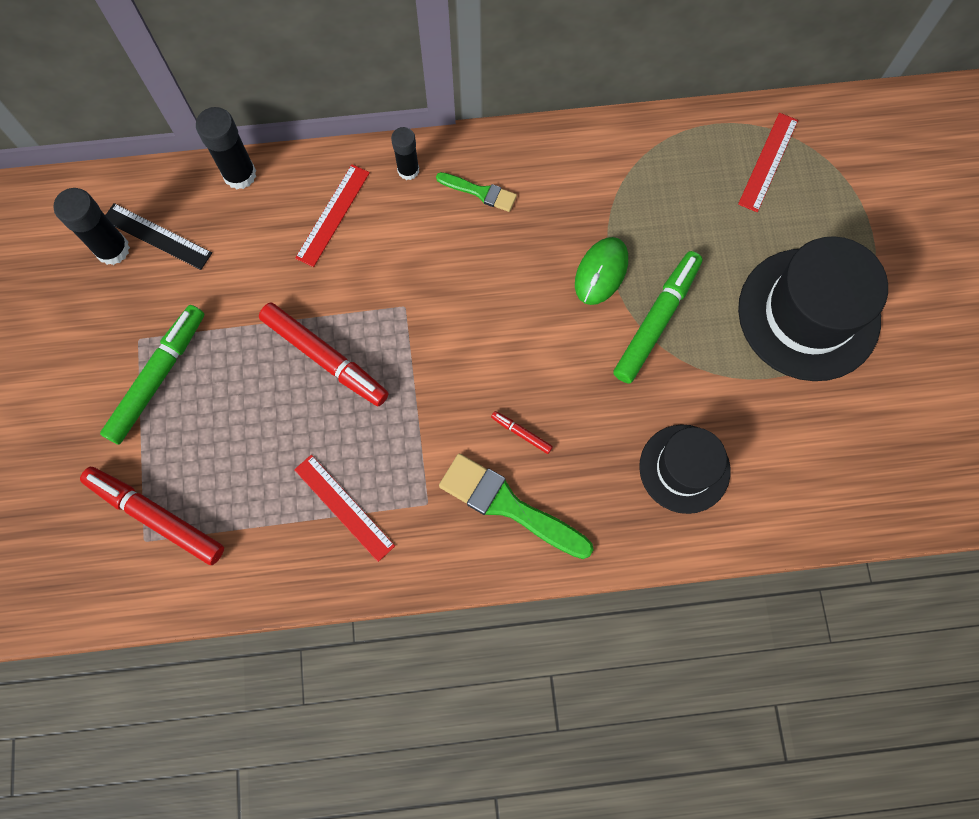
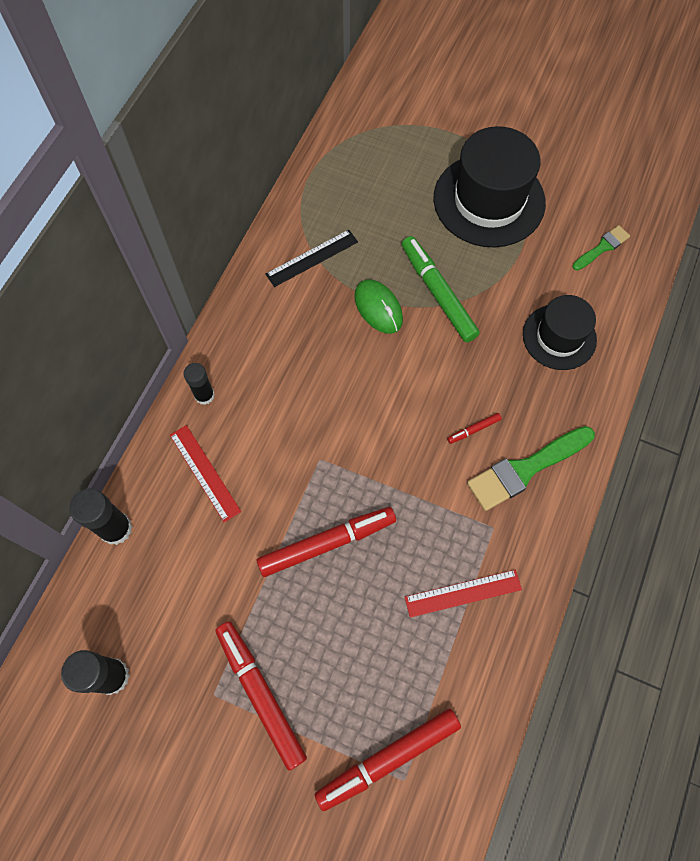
camera: 60 degrees left, 5 degrees down
(157, 236) = (126, 629): black ruler -> black ruler (312, 258)
(158, 377) = (260, 694): green marker -> red marker
(480, 192) = (259, 354): green brush -> green brush (602, 247)
(768, 162) = (361, 160): red ruler -> none

